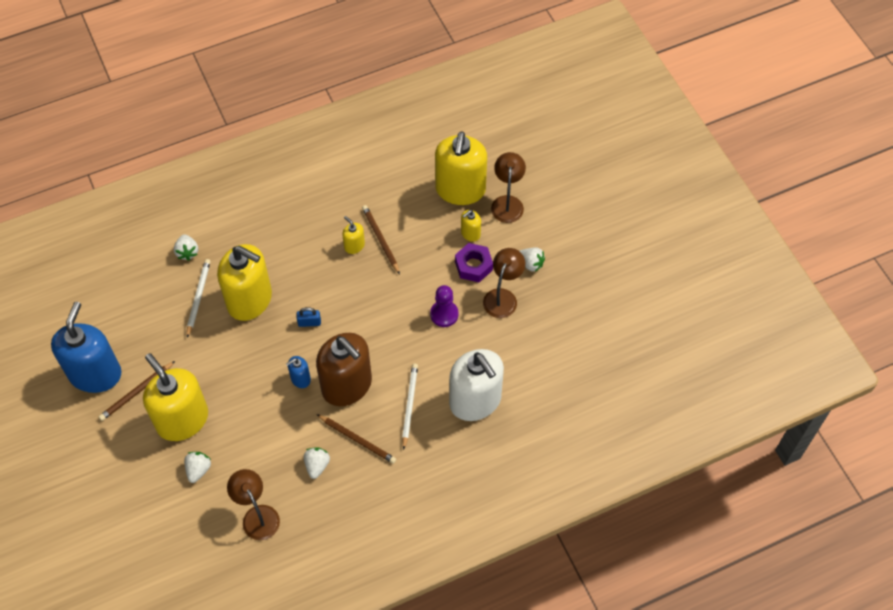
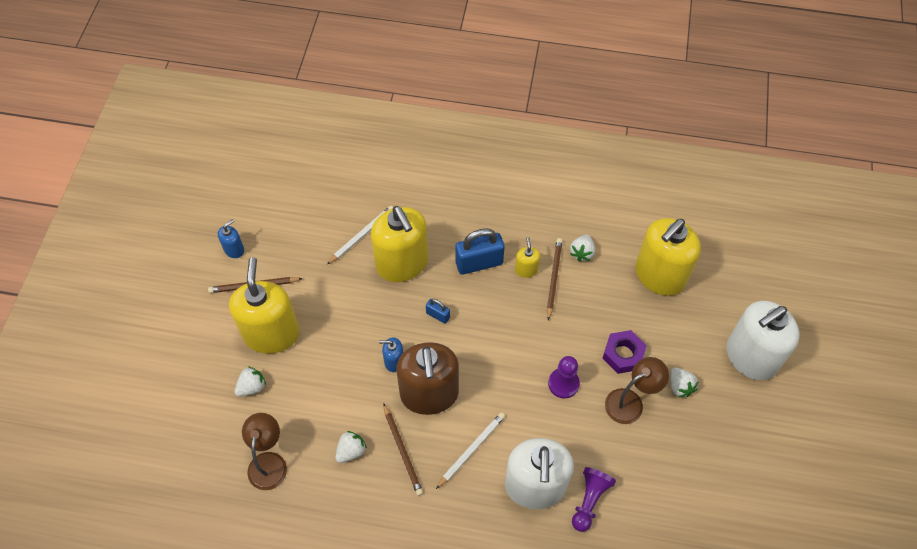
camera: 35 degrees right, 0 degrees up
(95, 374) = (234, 249): blue soap dispenser -> blue soap dispenser, size x0.43
(187, 252) = (381, 191): white strawberry -> white strawberry (582, 253)
(312, 262) = (479, 263): none -> blue padlock
(470, 233) = (641, 322): yellow soap dispenser -> none
(507, 203) = (697, 314): brown lamp -> none
(521, 385) = (589, 500): none -> purple pawn
(566, 211) = (750, 357): none -> white soap dispenser

